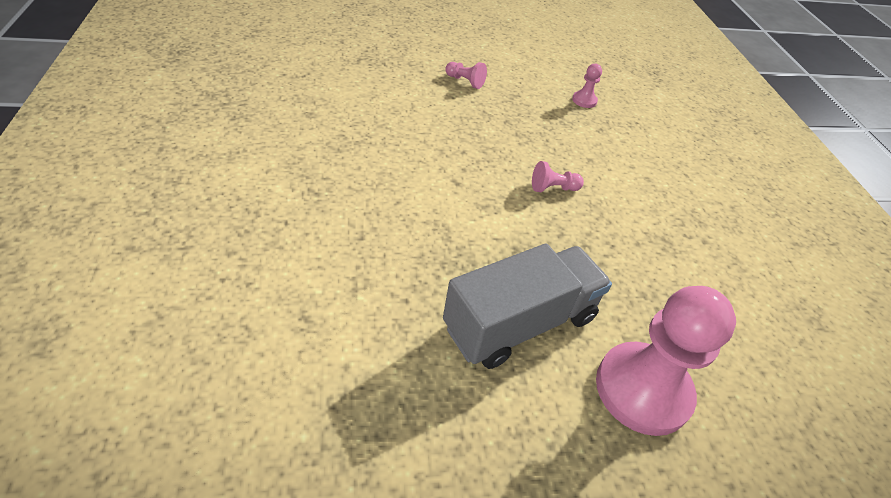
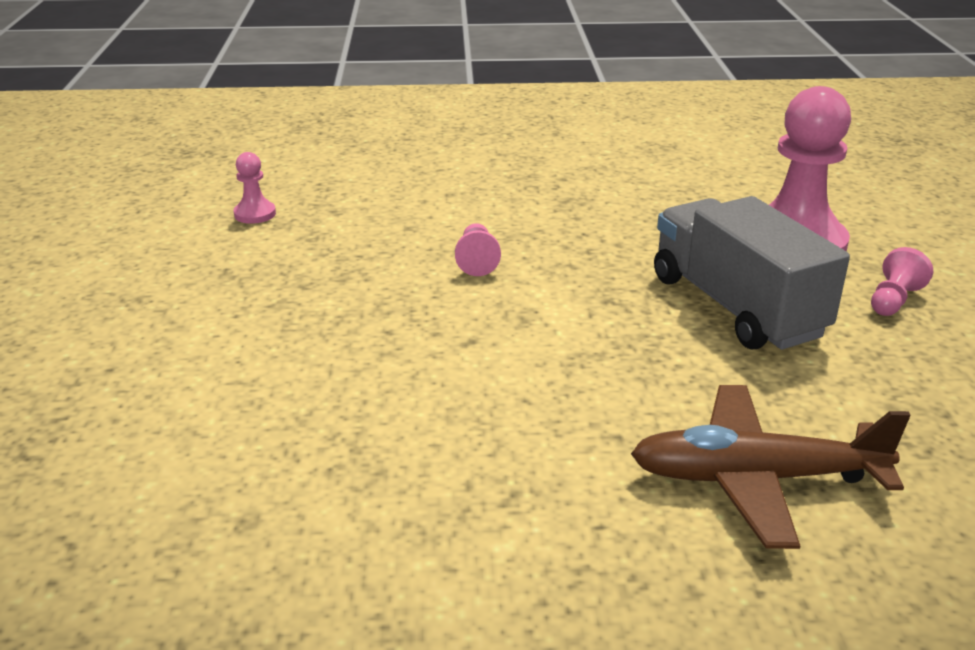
camera: 80 degrees left, 15 degrees down
(314, 295) = (755, 478): none -> brown plane
(465, 81) = (166, 319): pink pawn -> pink pawn (893, 300)

